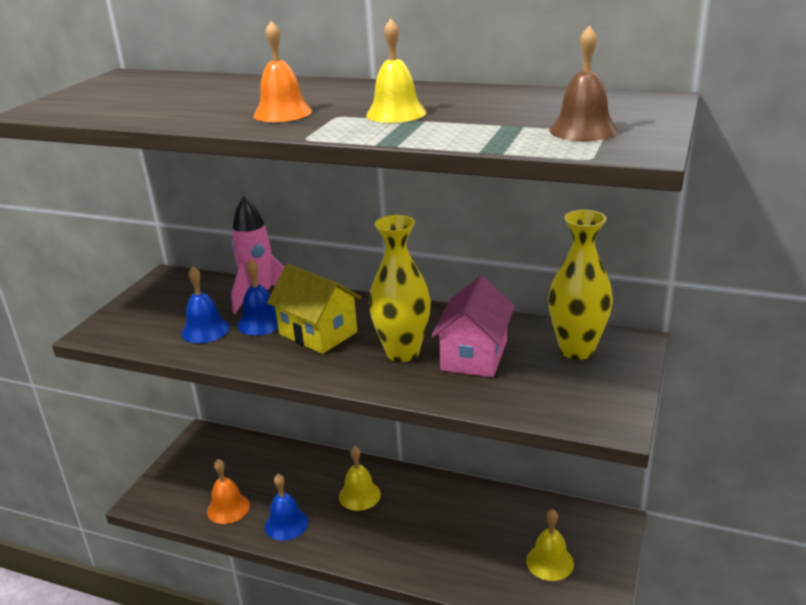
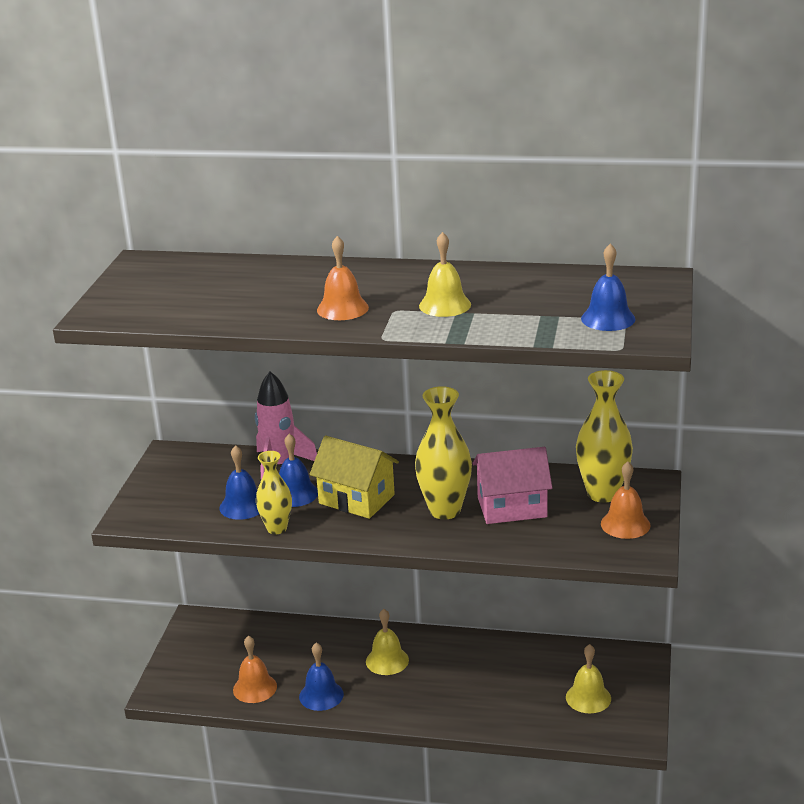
camera: 10 degrees left, 0 degrees up
(226, 355) = (277, 528): none -> yellow vase
(474, 356) = (512, 507): pink house -> pink house turned 75 degrees clockwise
(583, 130) = (608, 318): brown bell -> blue bell
(595, 386) = (625, 524): none -> orange bell

